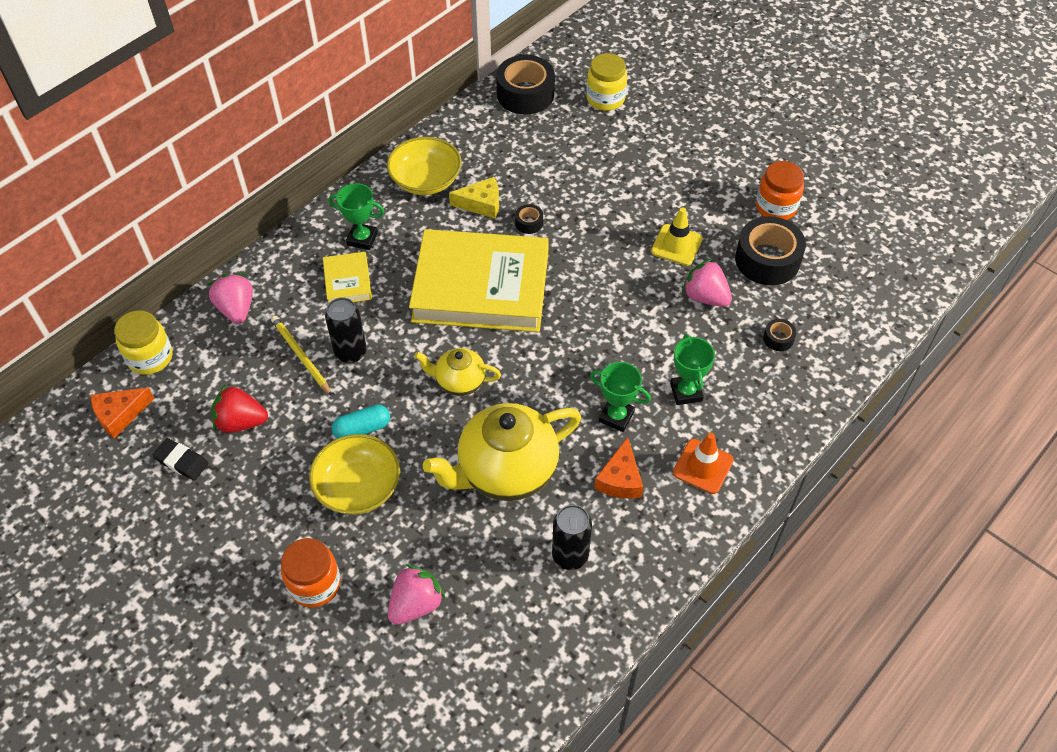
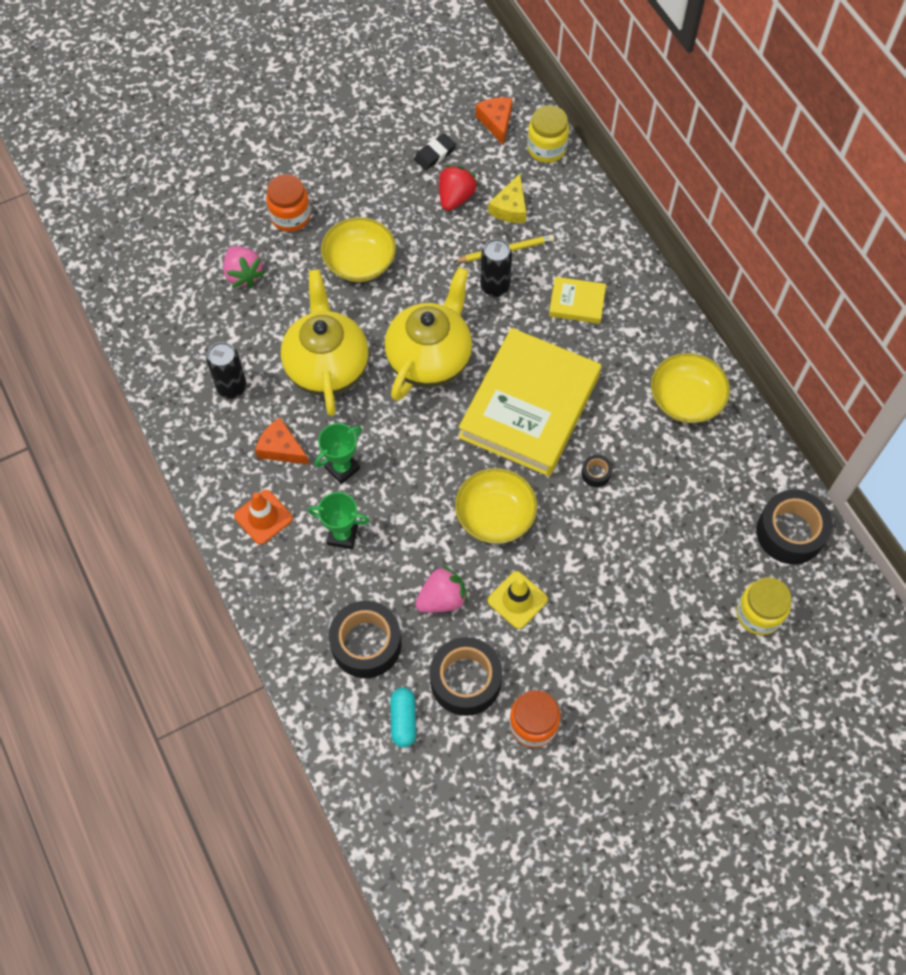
camera: 110 degrees right, 10 degrees up
(236, 309) = (576, 215): pink strawberry -> none
(362, 239) = (625, 326): green trophy -> none
(362, 428) = (413, 277): turquoise capsule -> turquoise capsule (403, 720)
(459, 382) = (430, 359): yellow teapot -> yellow teapot, size x1.87
(481, 204) = (636, 439): yellow cheese -> yellow cheese (510, 207)
(605, 282) = (495, 515): none -> yellow bowl
(778, 339) = (366, 644): black tape -> black tape, size x2.24

